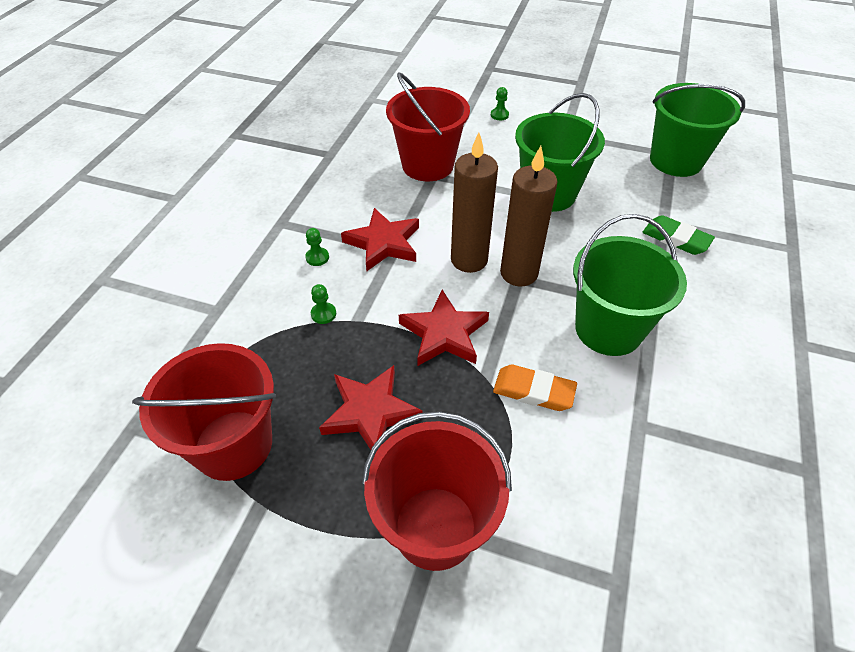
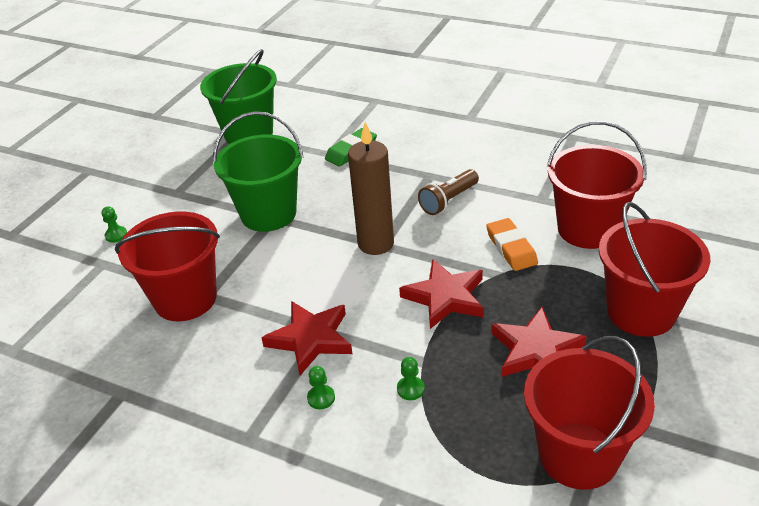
camera: 80 degrees left, 10 degrees down
(469, 260) = (351, 275): brown candle -> none
(533, 391) = (511, 248): orange eraser -> orange eraser turned 45 degrees counterclockwise
(588, 477) = (587, 229): none -> red bucket
(608, 329) = (448, 200): green bucket -> brown flashlight

